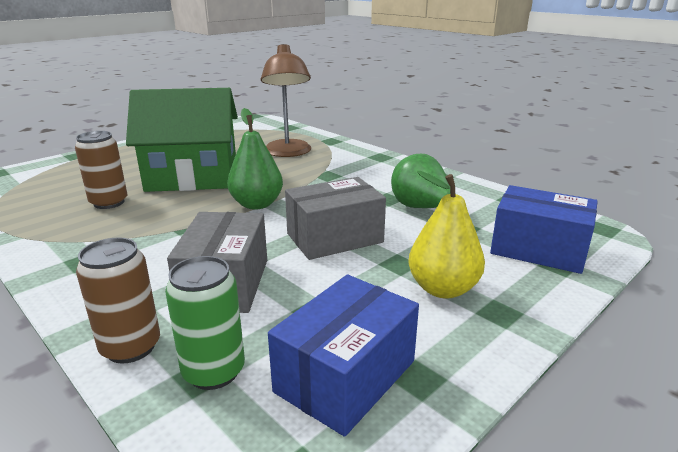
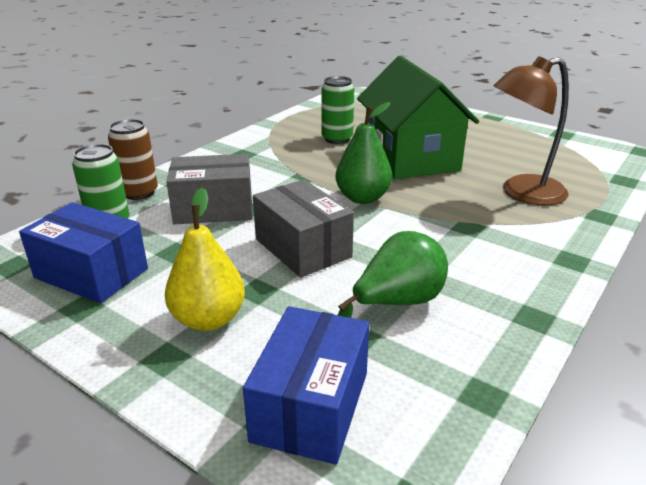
camera: 80 degrees right, 5 degrees up
(109, 202) = (337, 139): brown can -> green can

